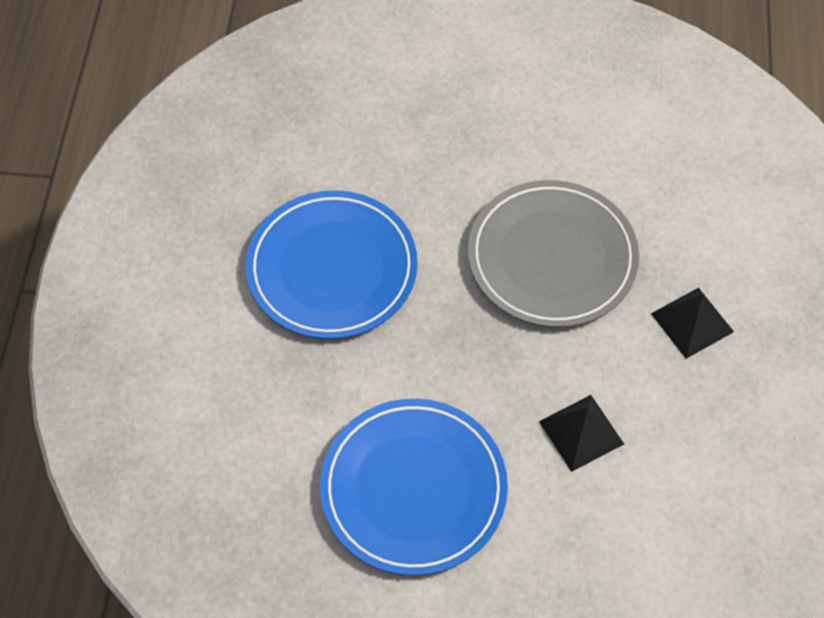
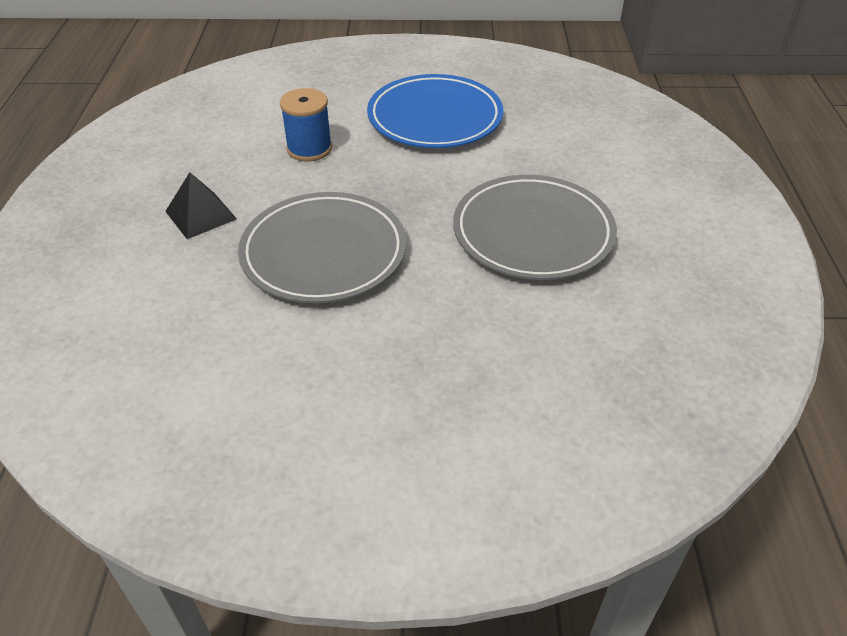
camera: 175 degrees right, 15 degrees down
(332, 269) = (533, 232): blue plate -> grey plate
(581, 432) = (309, 149): black pyramid -> blue spool

